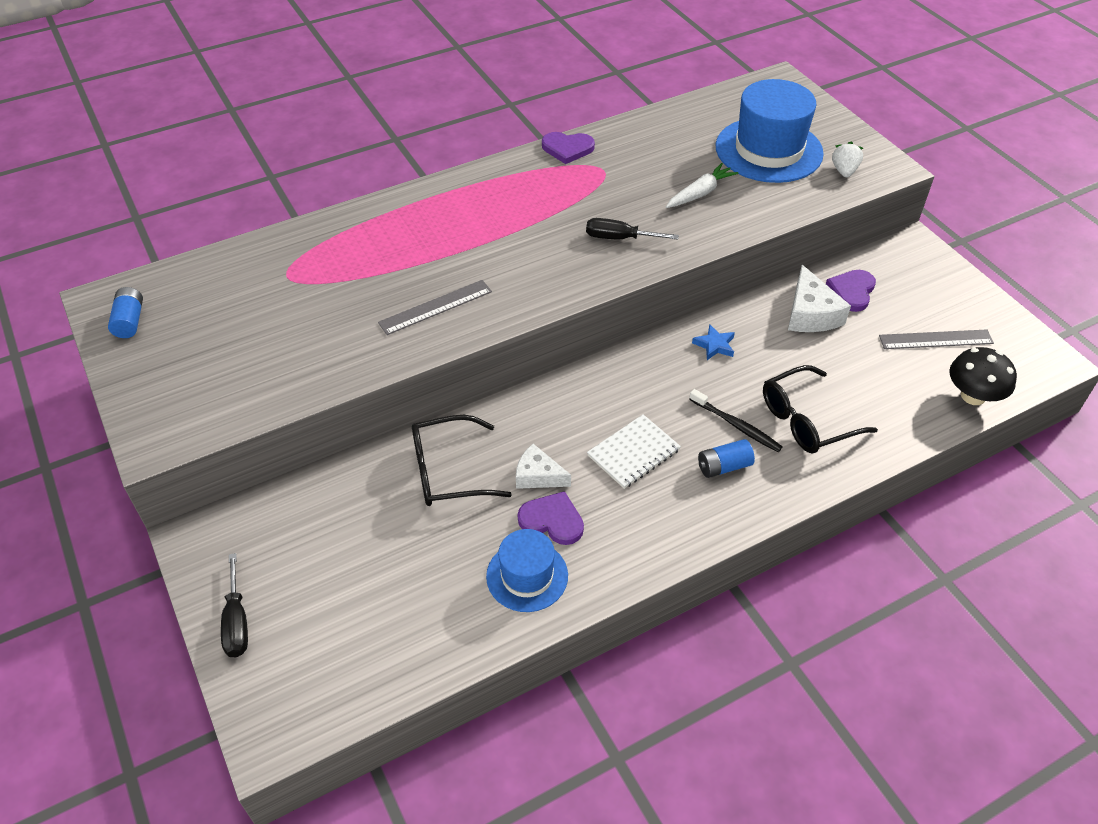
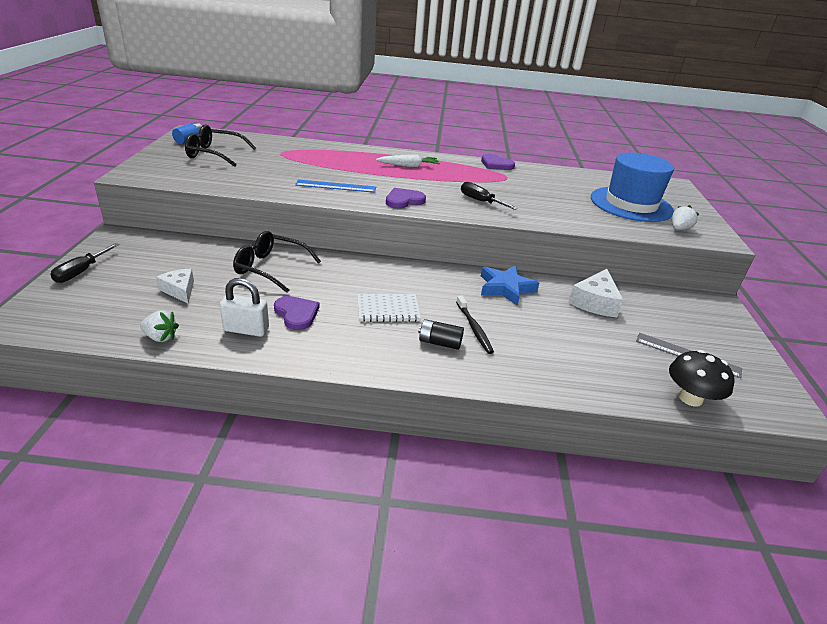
camera: 30 degrees right, 15 degrees down
(435, 307) = (336, 186): grey ruler -> blue ruler
(454, 646) = (160, 337): none -> white strawberry
(527, 576) = (246, 329): blue hat -> white padlock
(538, 476) = (316, 292): white cheese -> white cheese (180, 290)
(700, 193) = (558, 204): white carrot -> white carrot (408, 166)
(714, 345) = (505, 288): blue star -> blue star, size x1.76
(723, 466) = (439, 343): blue battery -> black battery
(806, 420) = (530, 349): black glasses -> black glasses (214, 154)
(852, 291) = (640, 305): purple heart -> purple heart (404, 200)

